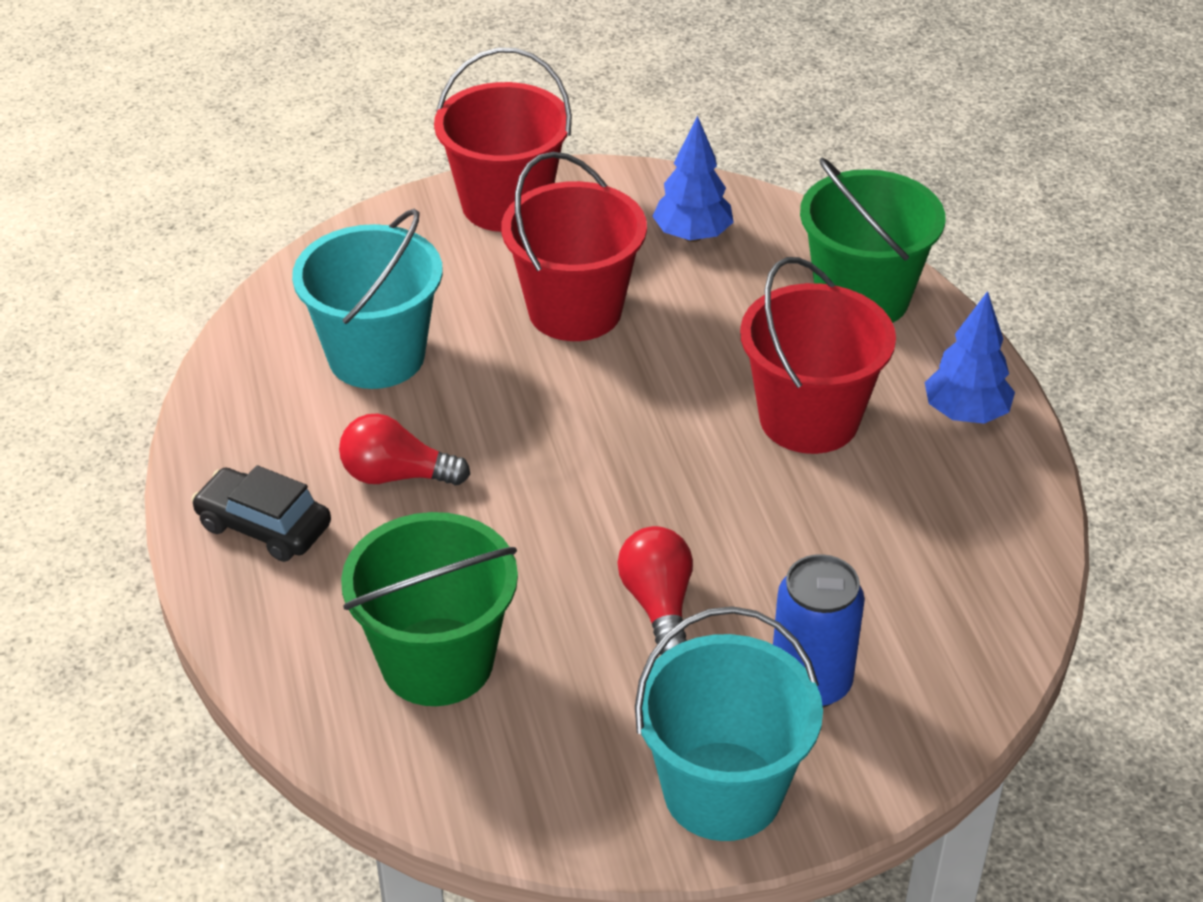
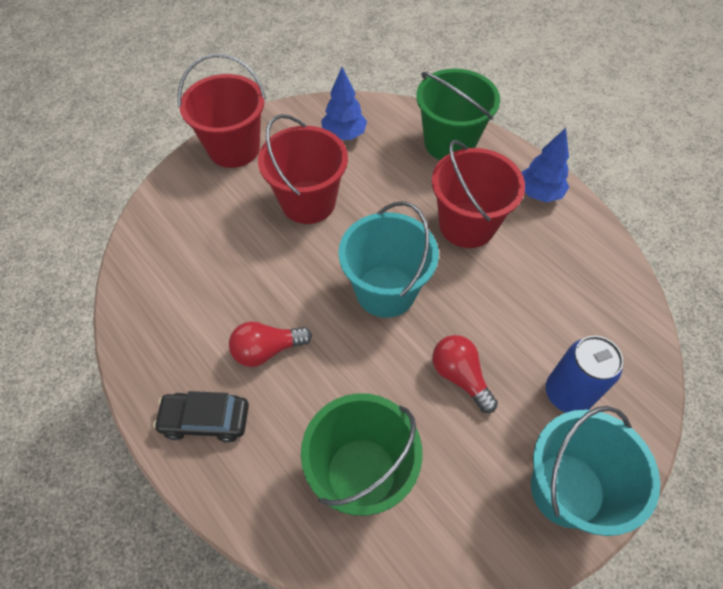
camera: 25 degrees left, 15 degrees up
(376, 356) = (212, 272): turquoise bucket -> turquoise bucket (385, 291)

